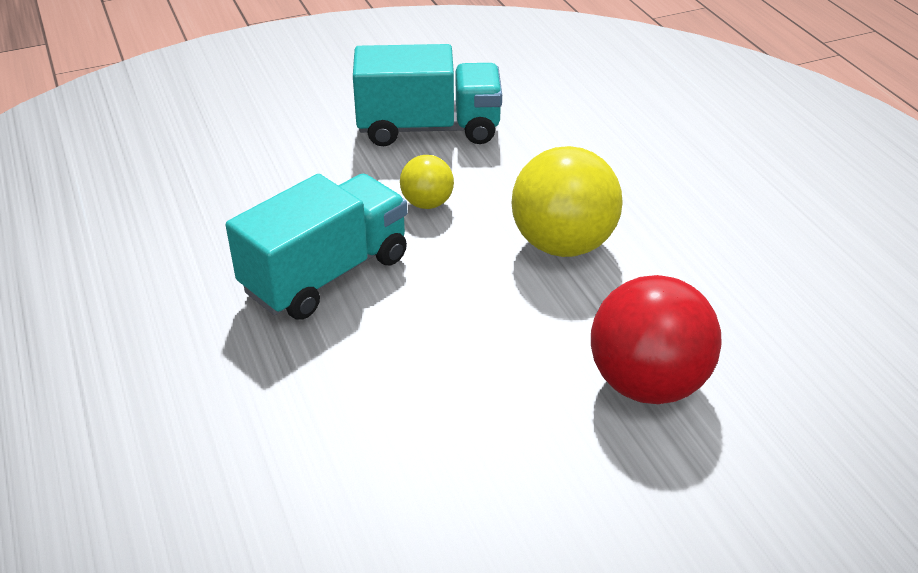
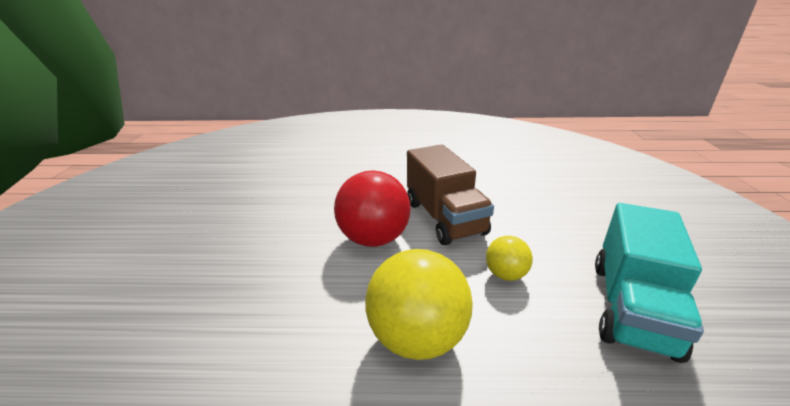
camera: 115 degrees right, 10 degrees down
(326, 274) = (444, 218): turquoise truck -> brown truck
(647, 383) = (243, 322): red ball -> red ball (374, 239)

